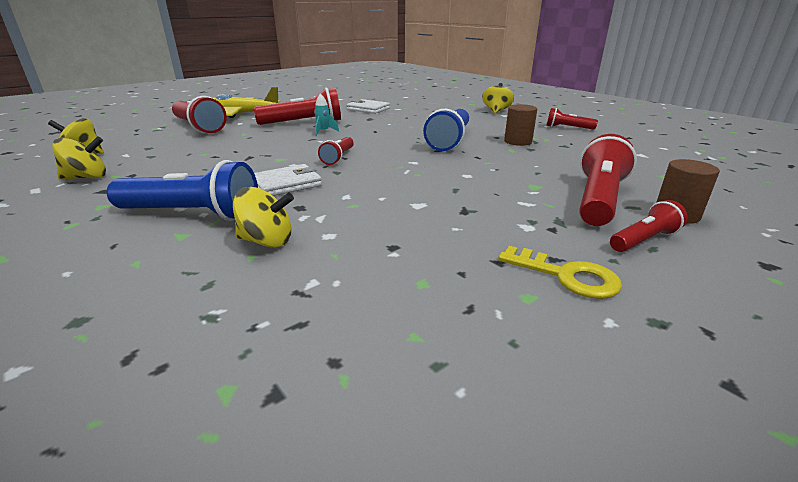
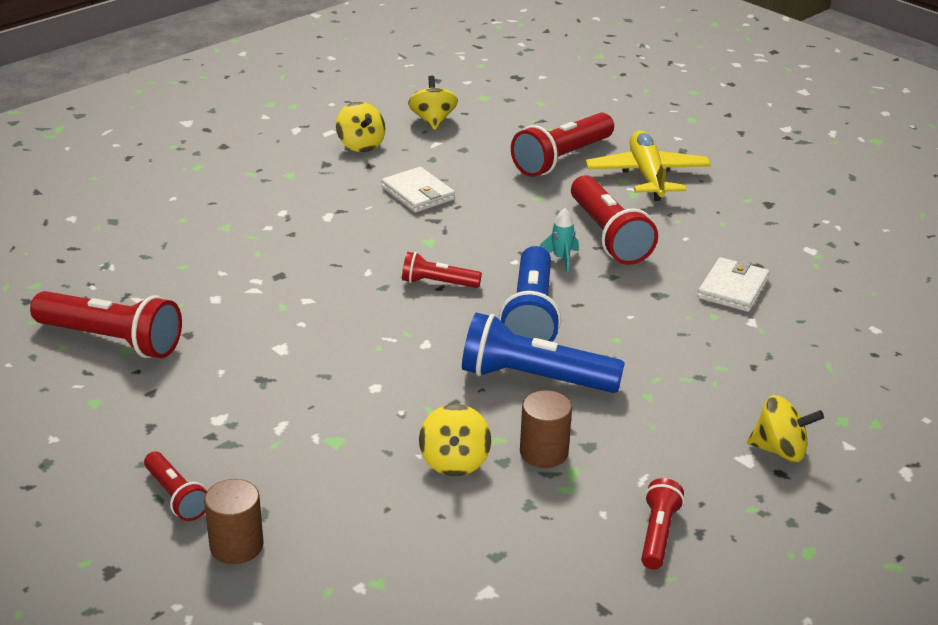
camera: 85 degrees right, 5 degrees up
(192, 214) = (267, 222): blue flashlight -> blue flashlight (530, 316)
(267, 241) = (208, 269): yellow spinning top -> yellow spinning top (454, 462)
(286, 184) = (342, 259): white wallet -> white wallet (418, 193)
(567, 276) = (119, 428): yellow key -> none
(598, 199) = (288, 489): red flashlight -> red flashlight (112, 340)

